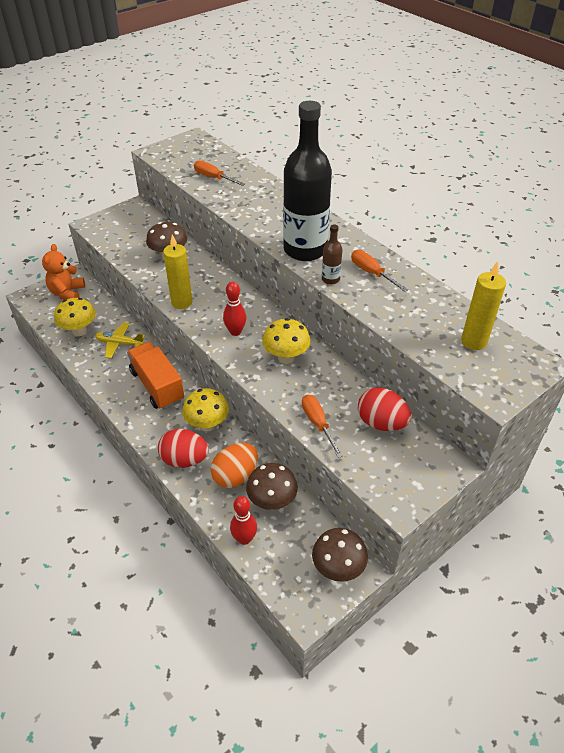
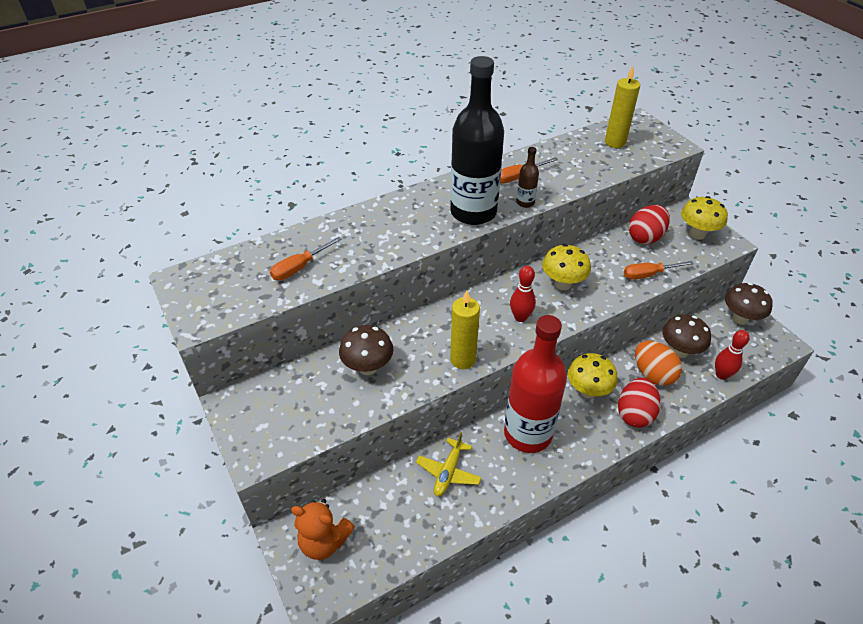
camera: 80 degrees left, 0 degrees up
(79, 331) = (414, 521): yellow mushroom -> yellow mushroom (697, 234)
(157, 386) = (528, 433): orange truck -> red bottle

